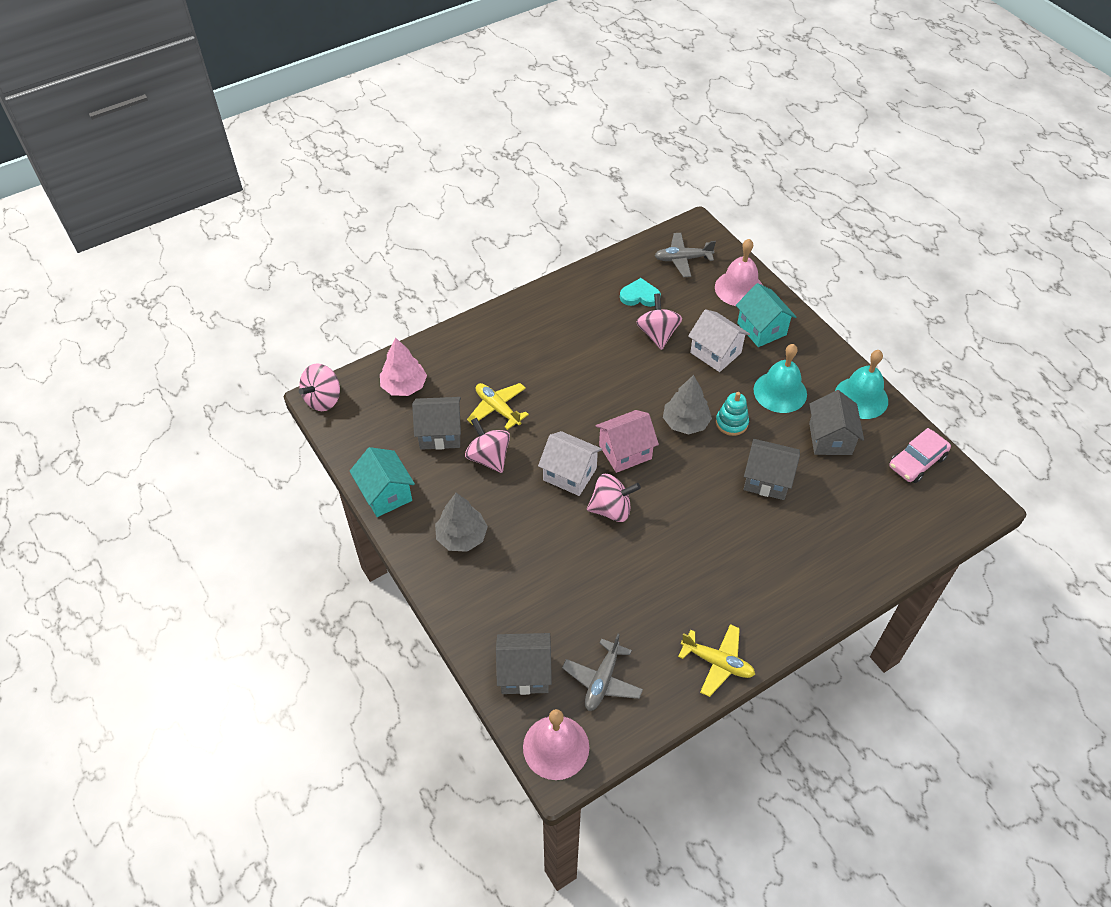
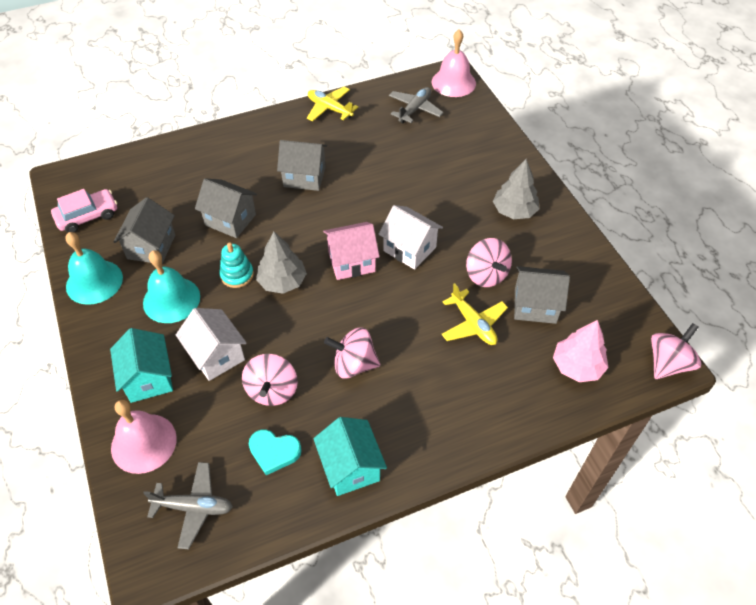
camera: 170 degrees left, 0 degrees up
(385, 494) = (586, 255): turquoise house -> turquoise house (350, 467)
(524, 673) = (470, 120): grey house -> grey house (304, 177)
(611, 509) = (378, 215): pink spinning top -> pink spinning top (354, 364)

